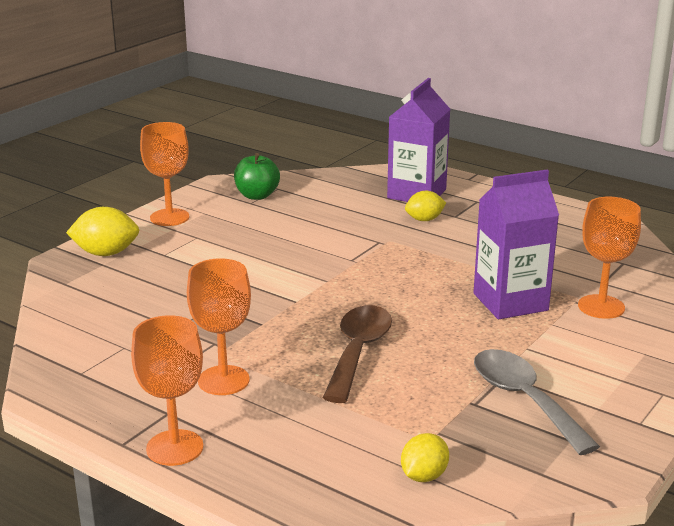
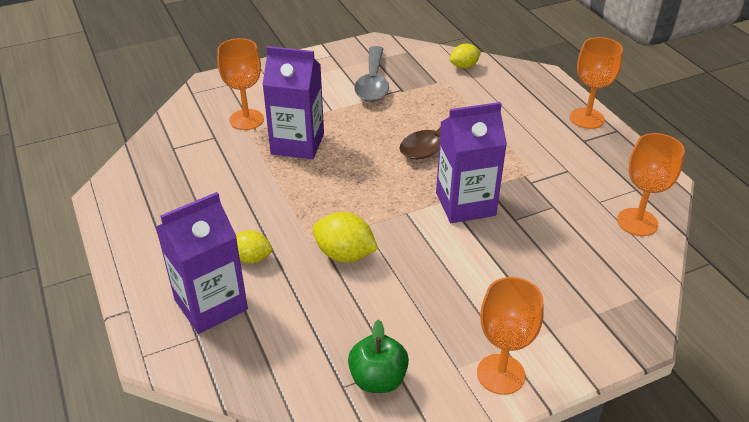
camera: 150 degrees left, 15 degrees up
(106, 253) = (590, 331): yellow lemon -> yellow lemon (345, 255)
(223, 380) = (539, 150): orange goblet -> orange goblet (637, 222)
(274, 303) = (465, 204): none -> purple carton

